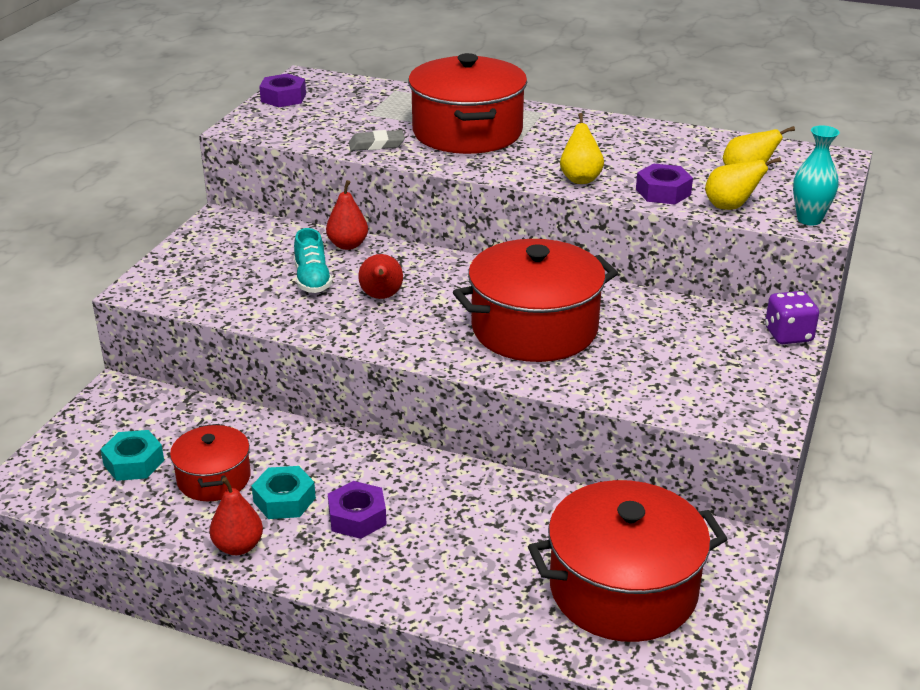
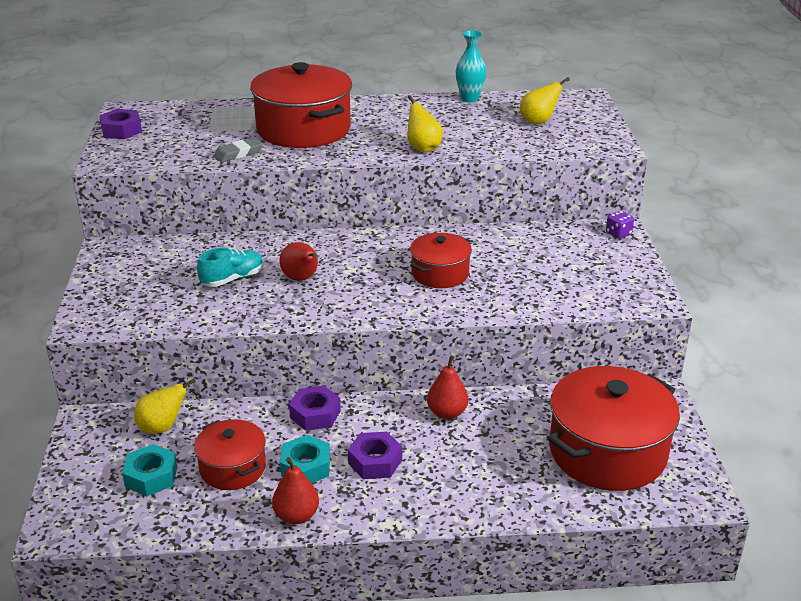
camera: 25 degrees left, 0 degrees up
(312, 280) = (233, 279): turquoise shoe -> turquoise shoe turned 90 degrees counterclockwise
(348, 245) = (239, 244): red pear -> red pear (447, 413)
(534, 328) = (440, 273): red pot -> red pot, size x0.55
(663, 192) = (491, 145): purple nut -> purple nut (315, 414)
(730, 207) = (547, 146): yellow pear -> yellow pear (162, 427)
(788, 335) = (618, 233): purple dice -> purple dice, size x0.66
(809, 219) = (607, 144): turquoise vase -> turquoise vase (469, 99)

